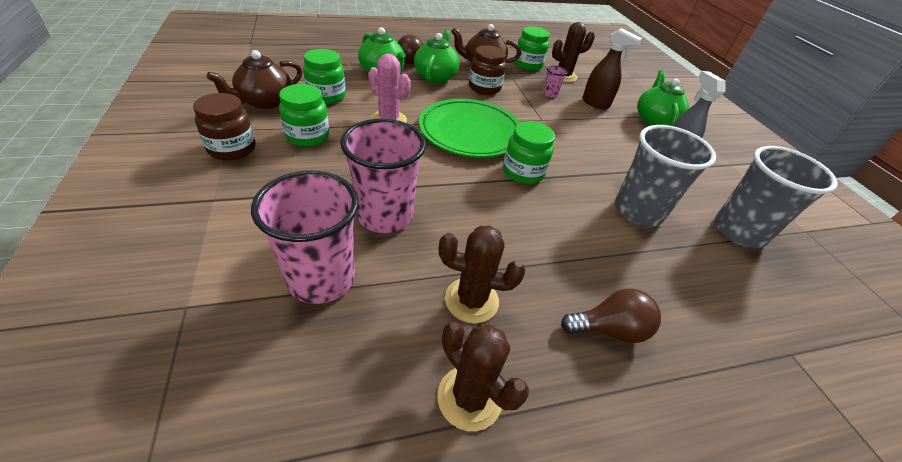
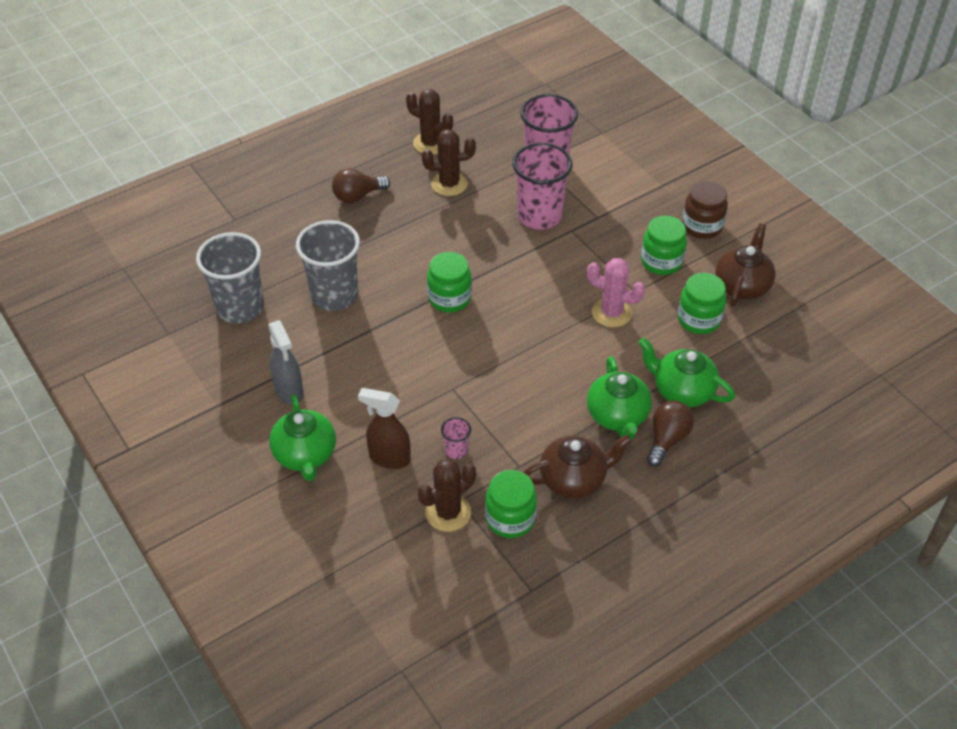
camera: 165 degrees right, 5 degrees up
(470, 132) = (522, 331): green plate -> none
(484, 88) = (545, 421): brown jar -> none

